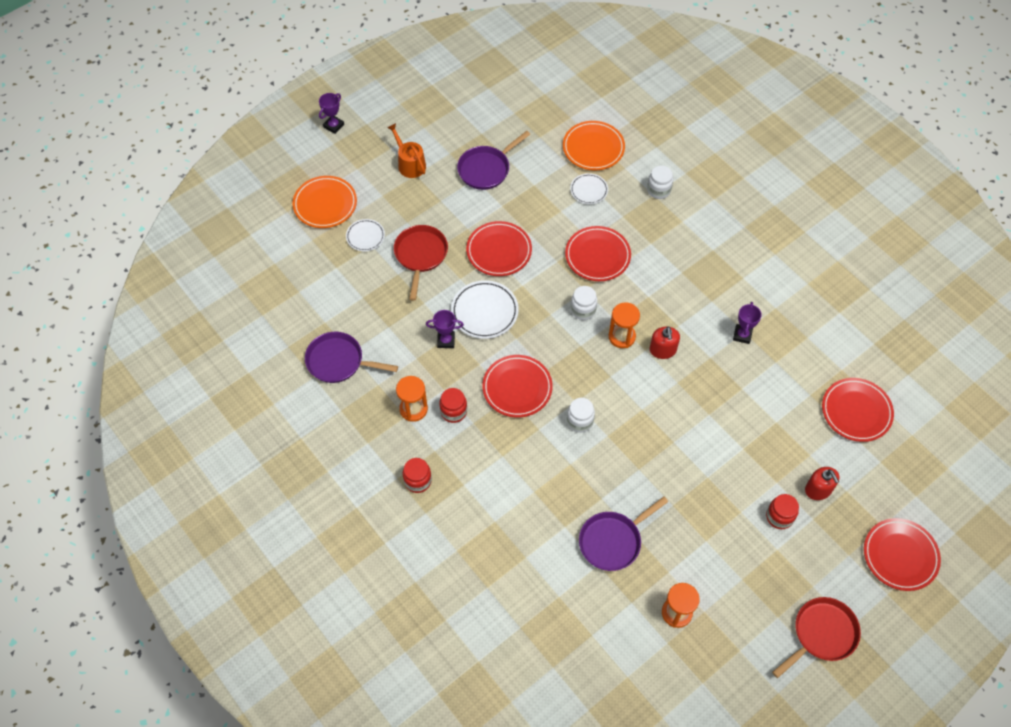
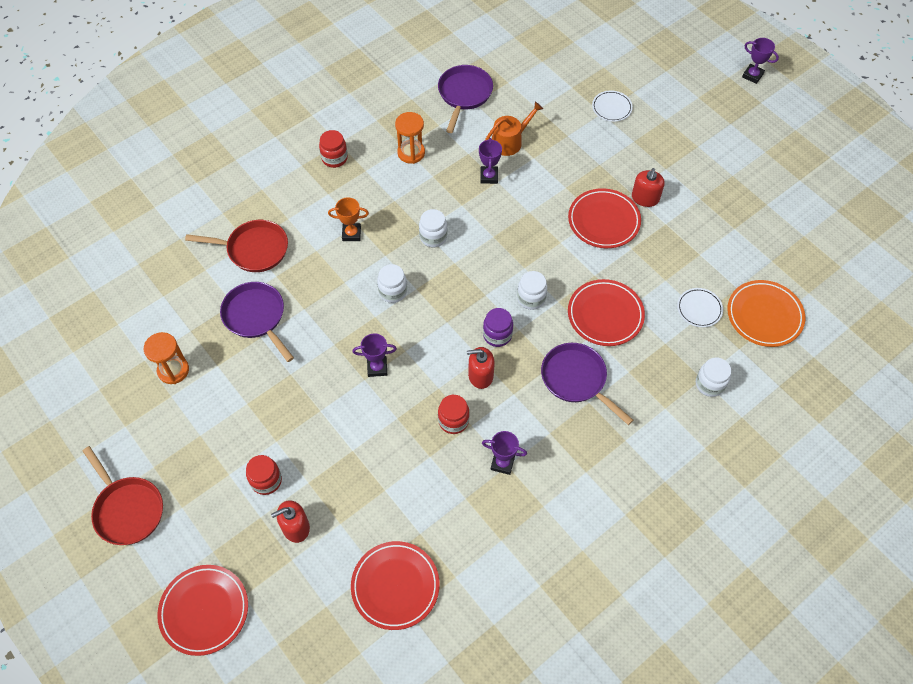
camera: 90 degrees right, 0 degrees up
(325, 204) = (648, 74): orange plate -> none
(409, 164) = (711, 140): orange watering can -> orange watering can (510, 141)
(420, 256) = (592, 153): red pan -> red pan (253, 249)
(453, 411) = (407, 184): red jar -> red jar (453, 421)
(474, 218) = (645, 198): none -> red soap dispenser
(484, 312) = (525, 209): white plate -> none
(486, 169) = (715, 209): purple pan -> purple pan (576, 380)
(514, 460) = (351, 234): none -> orange trophy
(517, 388) = (433, 237): red plate -> white jar
(622, 337) = (497, 335): orange hourglass -> purple jar
(661, 432) = (377, 367): none -> purple trophy

